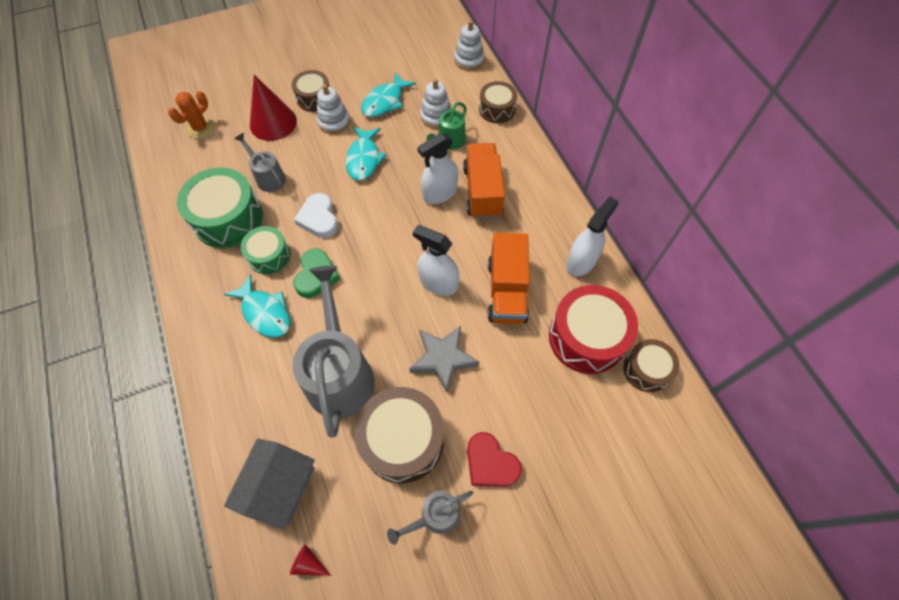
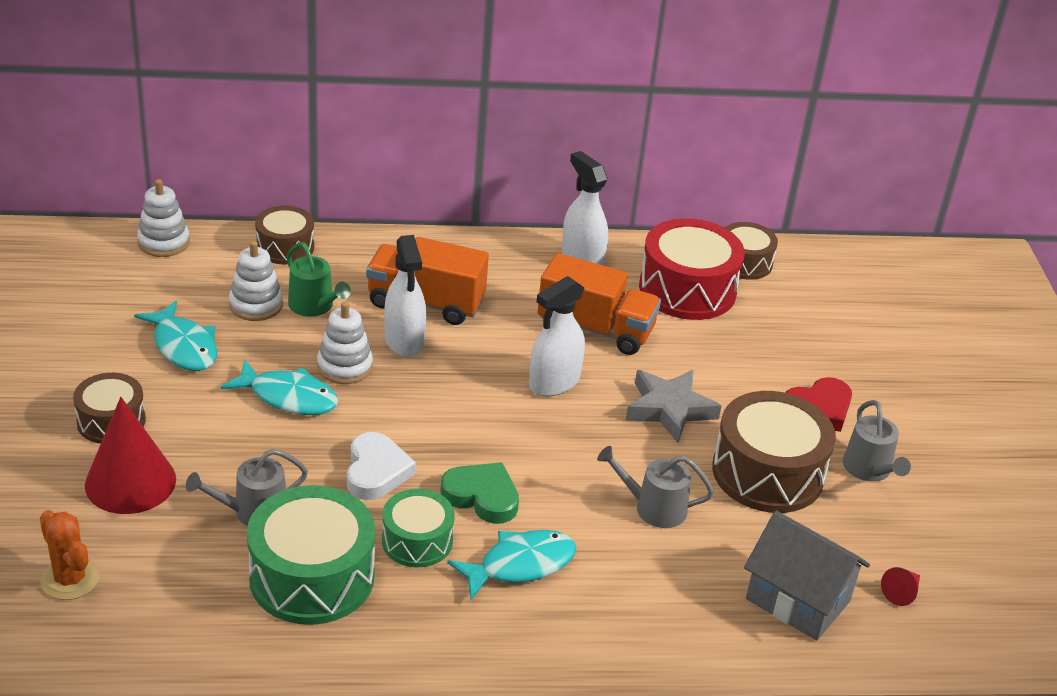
camera: 75 degrees left, 25 degrees down
(319, 218) = (376, 471): white heart -> white heart turned 90 degrees counterclockwise
(334, 122) = (185, 411): white stacking toy -> white stacking toy (345, 366)
(340, 373) = (654, 508): grey watering can -> grey watering can, size x0.51

